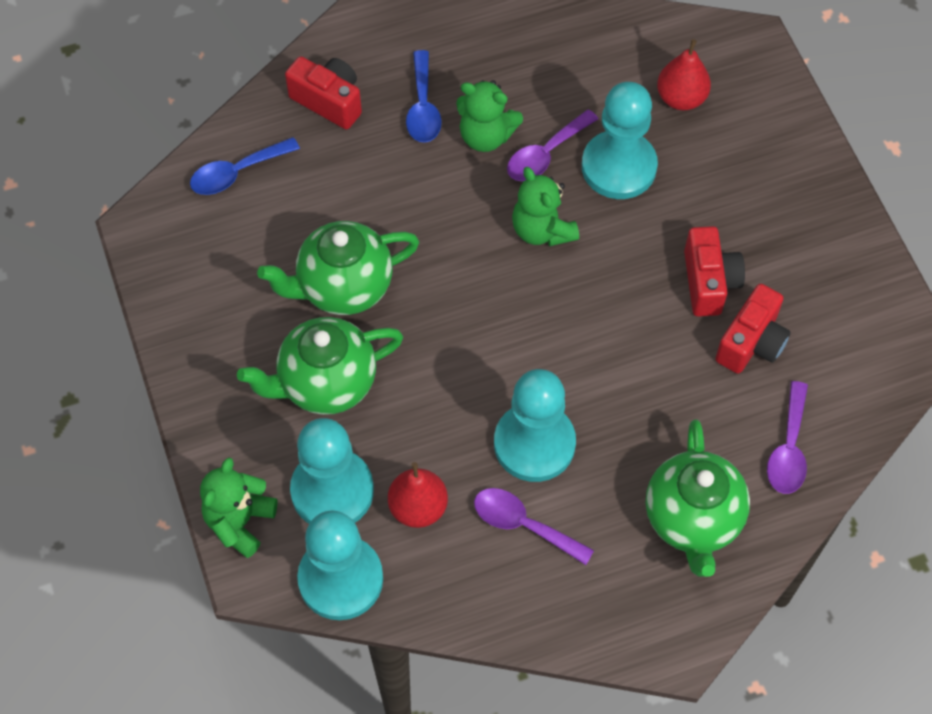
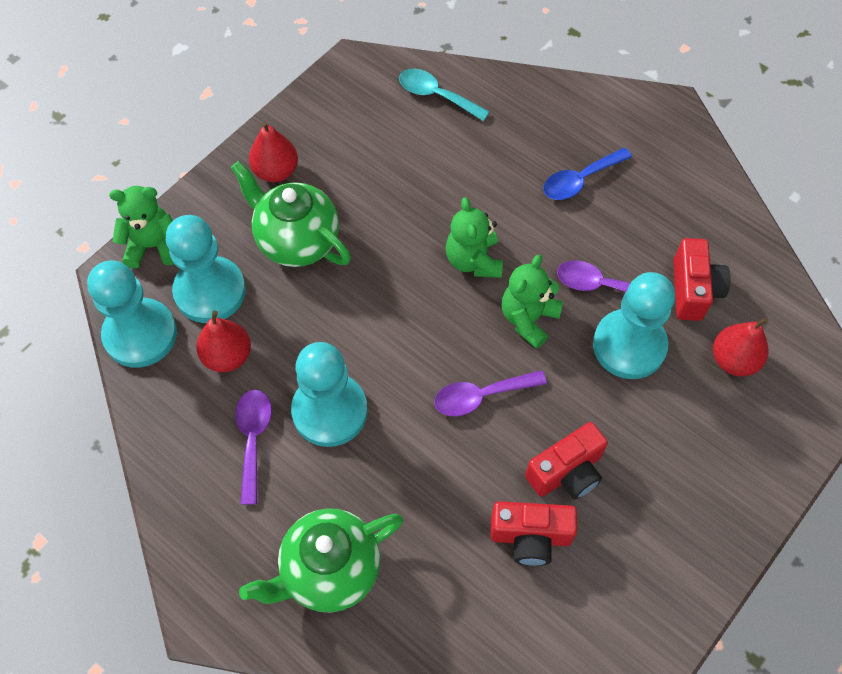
camera: 60 degrees right, 0 degrees up
(226, 363) = (276, 171): none -> red pear
(236, 173) = (436, 95): blue spoon -> turquoise spoon
(329, 101) = (538, 118): red camera -> red camera (693, 290)
(343, 287) = (385, 210): green teapot -> none
(486, 136) = (586, 235): green teddy bear -> green teddy bear (473, 260)
(788, 449) = (444, 621): purple spoon -> purple spoon (480, 396)

